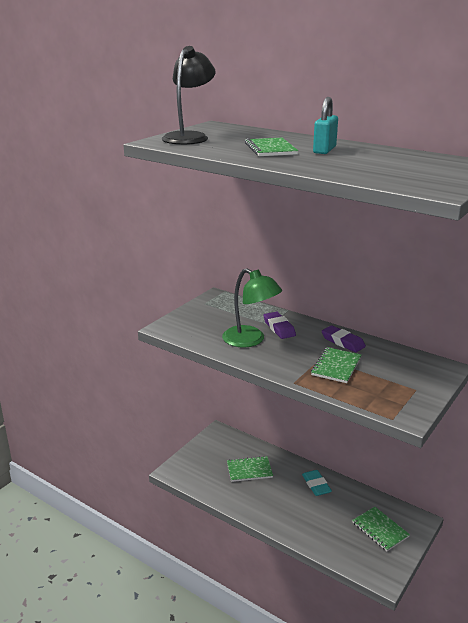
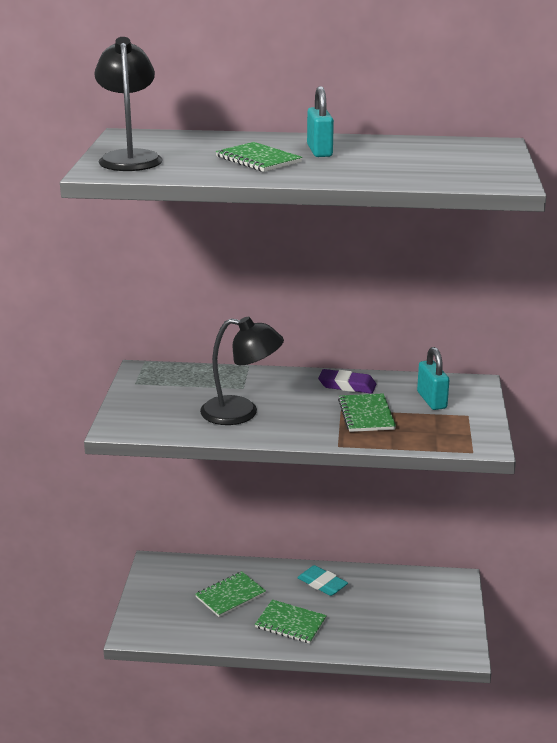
camera: 30 degrees left, 0 degrees up
(250, 340) = (241, 413): green lamp -> black lamp
(279, 328) = (260, 389): purple eraser -> none
(380, 530) = (425, 605): green notebook -> green notebook (290, 623)
(397, 370) = (431, 400): none -> turquoise padlock

